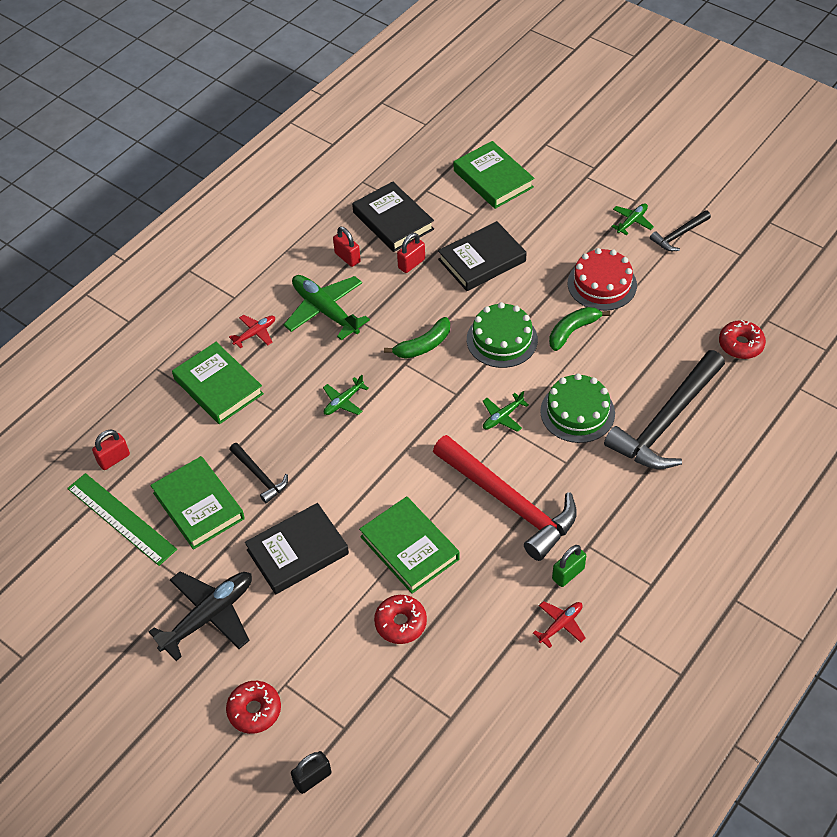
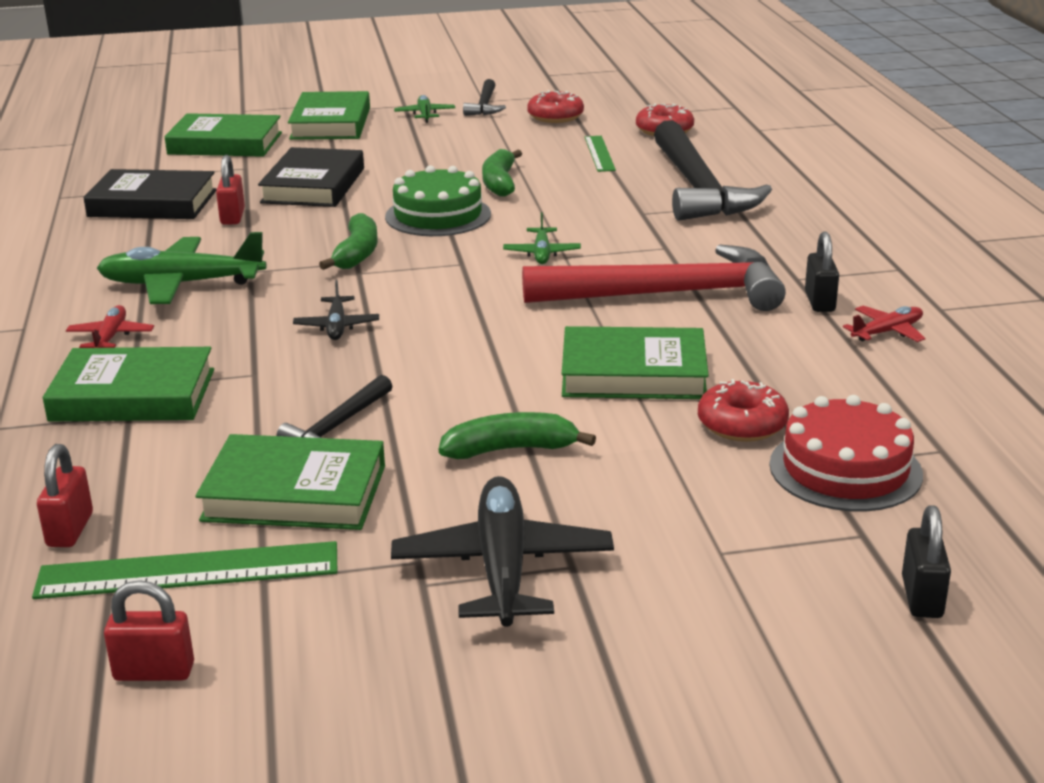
camera: 50 degrees left, 25 degrees down
(254, 710) = (734, 598): red donut -> red donut (555, 116)
(260, 476) = (337, 426): black hammer -> black hammer turned 120 degrees clockwise
(297, 552) = (510, 449): black book -> green banana
(343, 401) = (336, 326): green plane -> black plane
(347, 257) = (139, 243): red padlock -> red padlock (154, 672)
(561, 625) = (887, 332): red plane -> red plane turned 60 degrees clockwise
(568, 574) = (819, 302): green padlock -> black padlock
(570, 195) = (331, 123): none -> green book
(577, 412) = (608, 218): green cake -> none
(602, 284) = (470, 151): red cake -> red cake (845, 469)
(666, 341) = (599, 153): none -> green ruler

